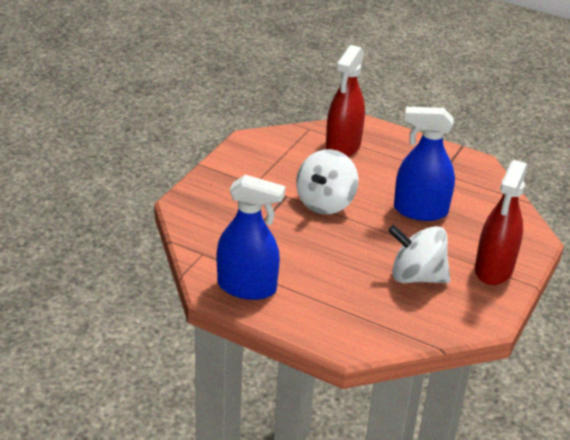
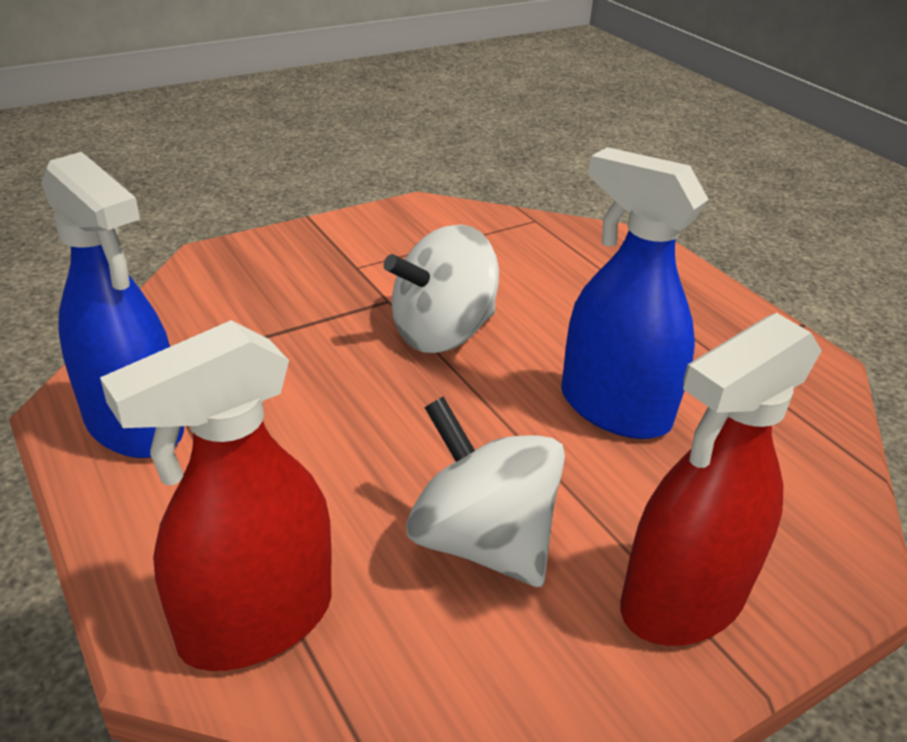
camera: 30 degrees right, 0 degrees up
(343, 146) = (566, 259): red spray bottle -> red spray bottle (256, 621)

